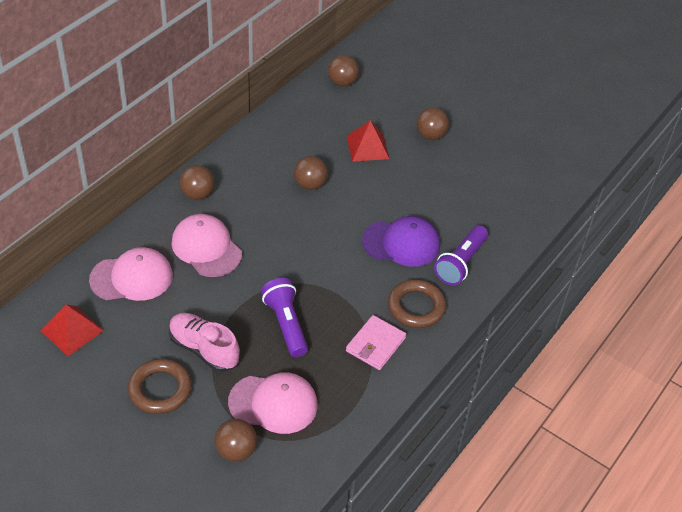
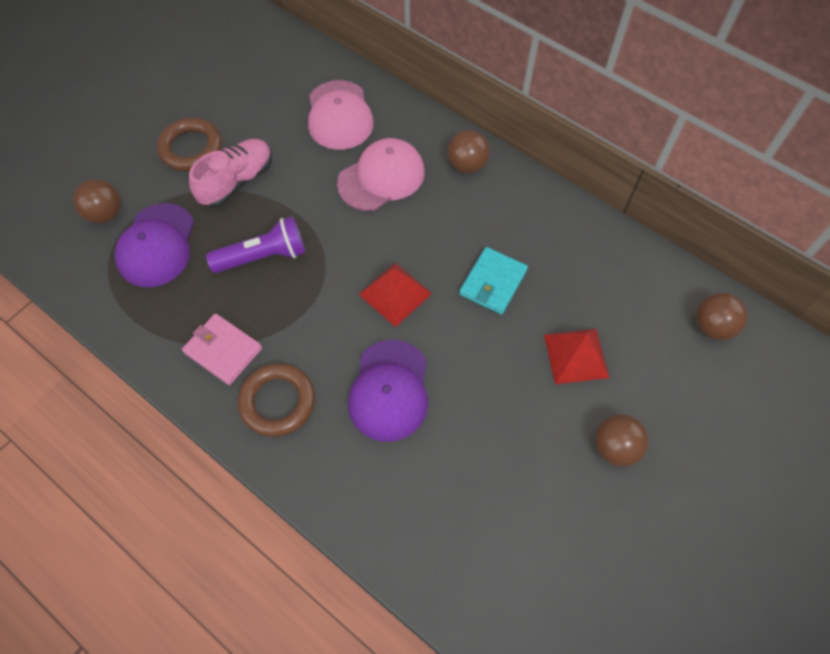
camera: 95 degrees right, 15 degrees up
(72, 330) = (273, 76): red pyramid -> red pyramid (395, 294)
(273, 403) = (156, 245): pink cap -> purple cap
(310, 185) = (493, 282): brown ball -> turquoise wallet
(460, 263) = (352, 467): purple flashlight -> none

